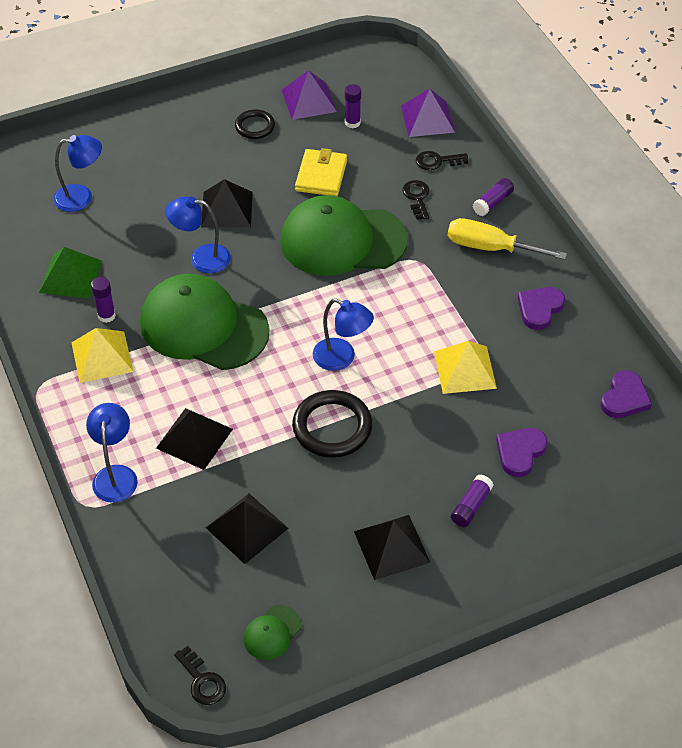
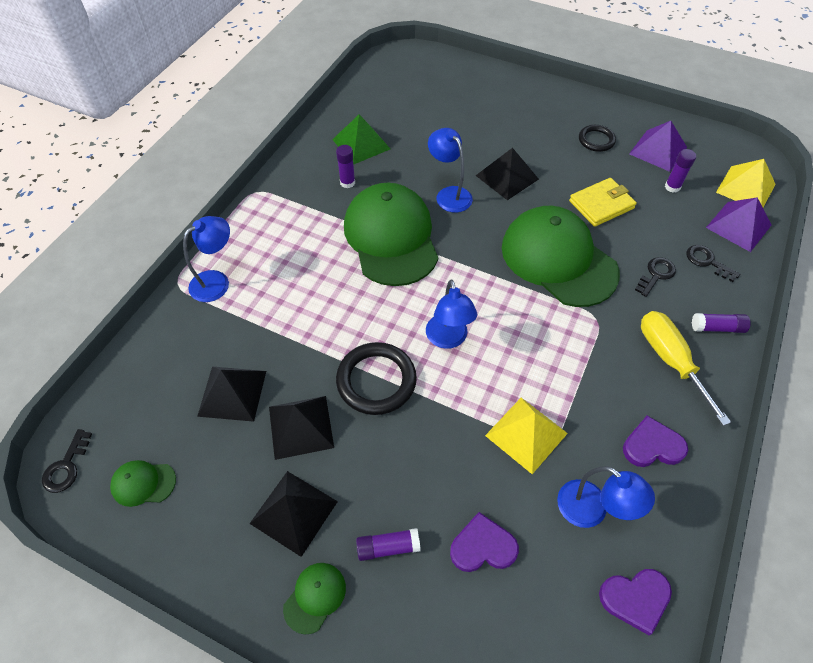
camera: 50 degrees right, 5 degrees up
(81, 197) = (430, 105): blue lamp -> blue lamp (591, 511)
(102, 357) = (311, 204): yellow pyramid -> yellow pyramid (745, 188)
(194, 438) = (287, 302): black pyramid -> black pyramid (301, 427)
(467, 571) = (315, 597): none -> green cap

